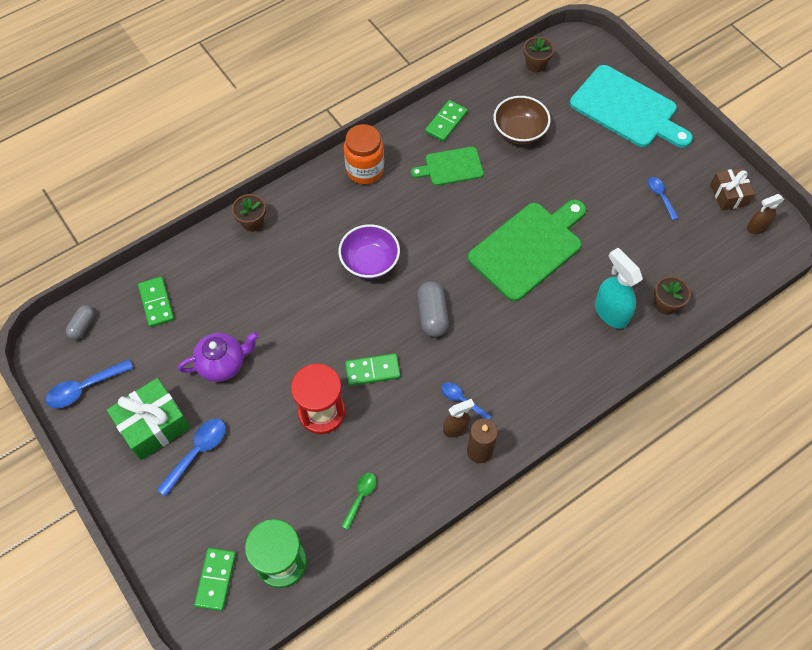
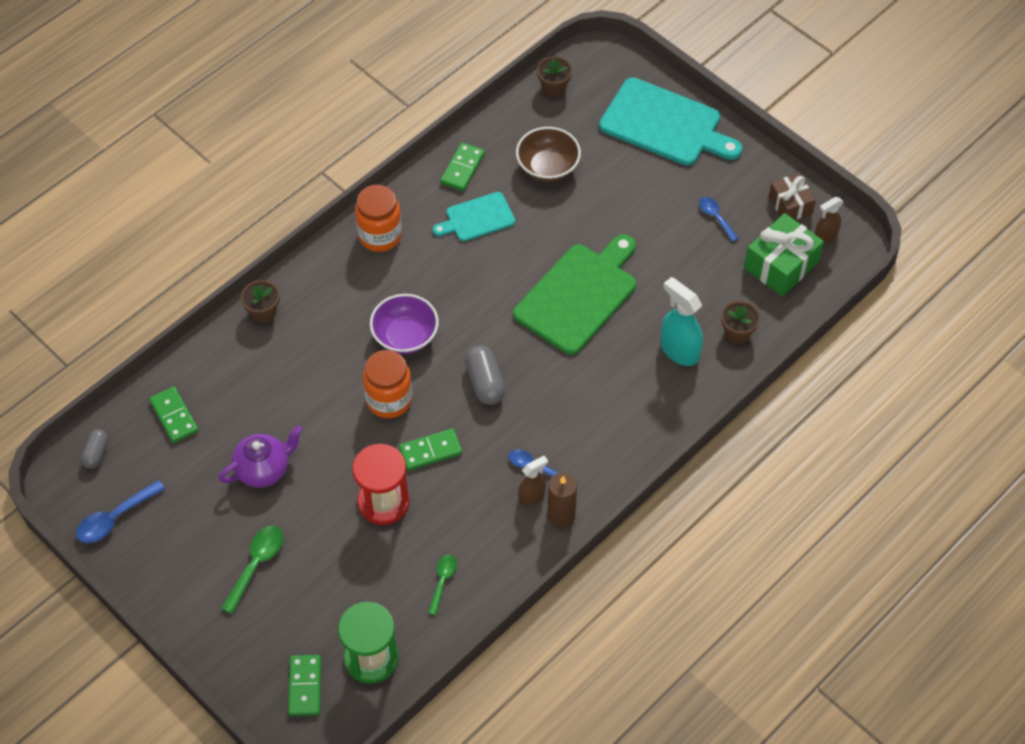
camera: 10 degrees left, 5 degrees down
(153, 425) = (201, 544): green gift -> green gift (781, 265)
(197, 452) = (256, 564): blue spoon -> green spoon
(345, 318) = (389, 400): none -> orange jar
(451, 167) = (477, 218): green cutting board -> turquoise cutting board

